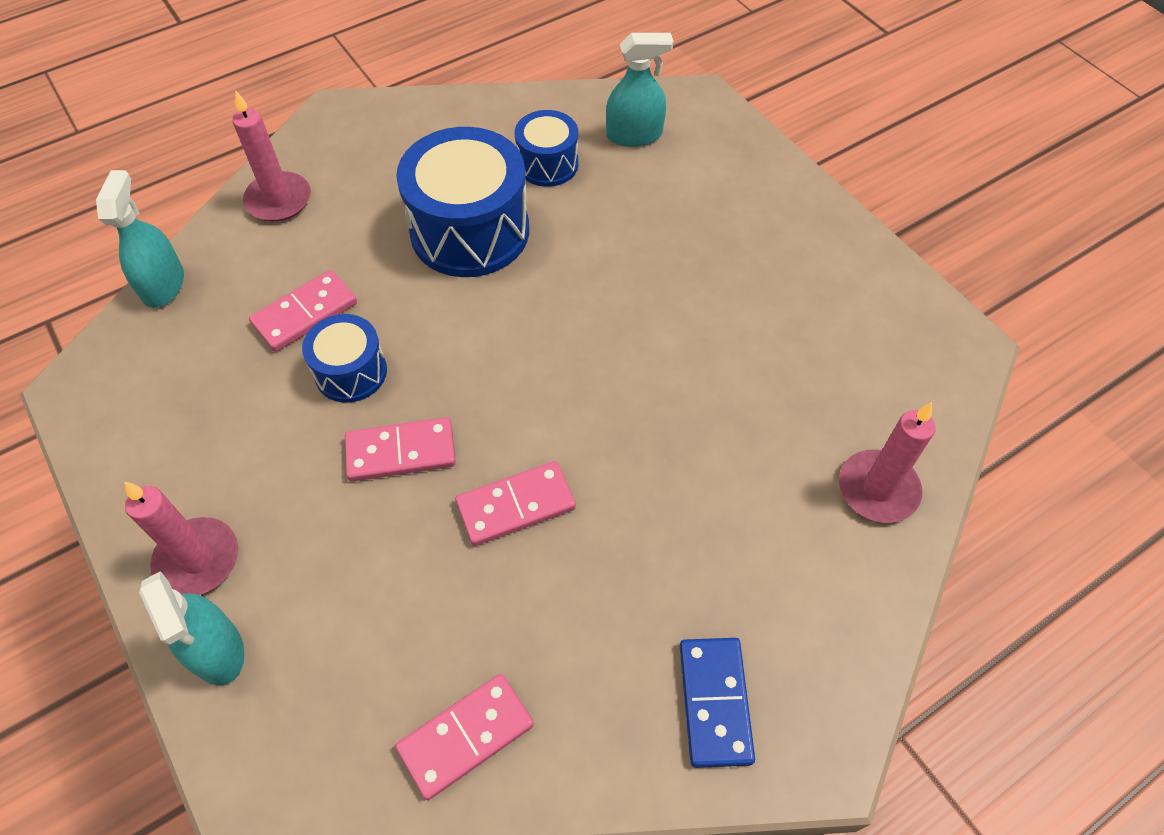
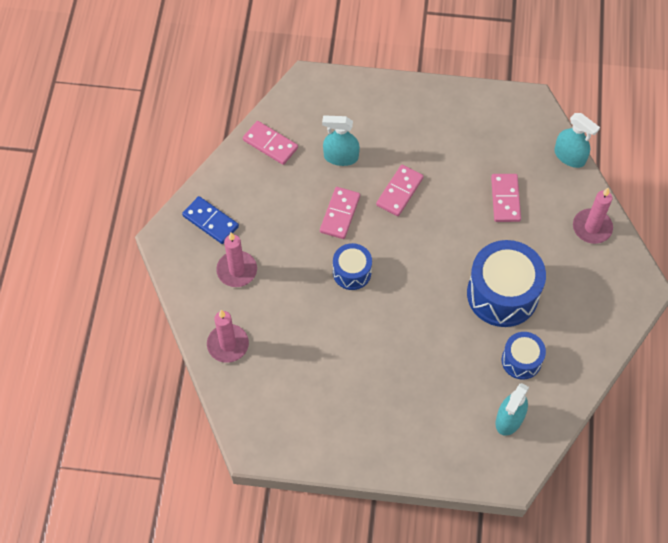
camera: 130 degrees right, 5 degrees up
(197, 559) = (410, 104): pink candle -> pink candle (237, 270)
(217, 650) = (367, 93): turquoise spray bottle -> turquoise spray bottle (341, 157)
(351, 372) = (456, 198): blue drum -> blue drum (352, 272)
(465, 736) = (270, 144): pink domino -> pink domino turned 60 degrees counterclockwise

